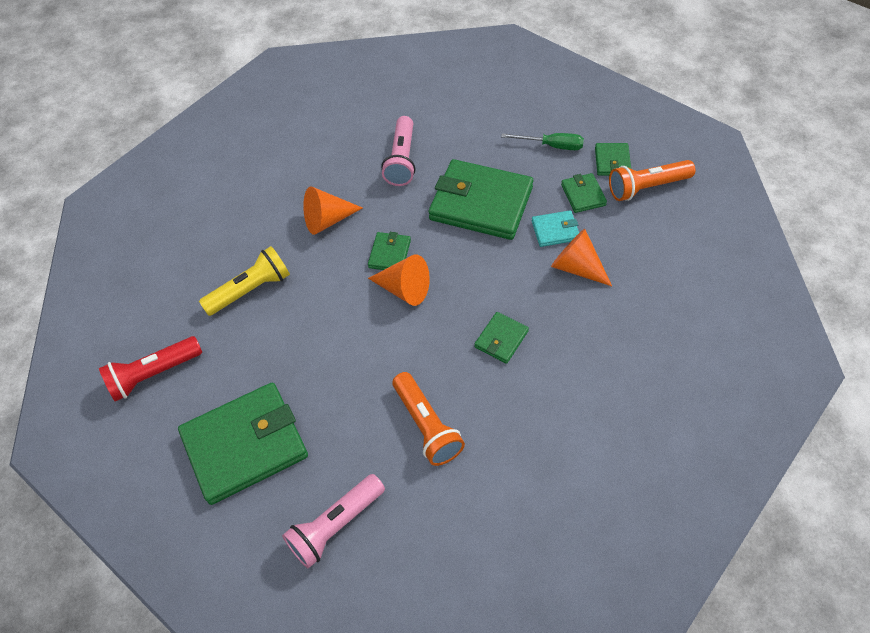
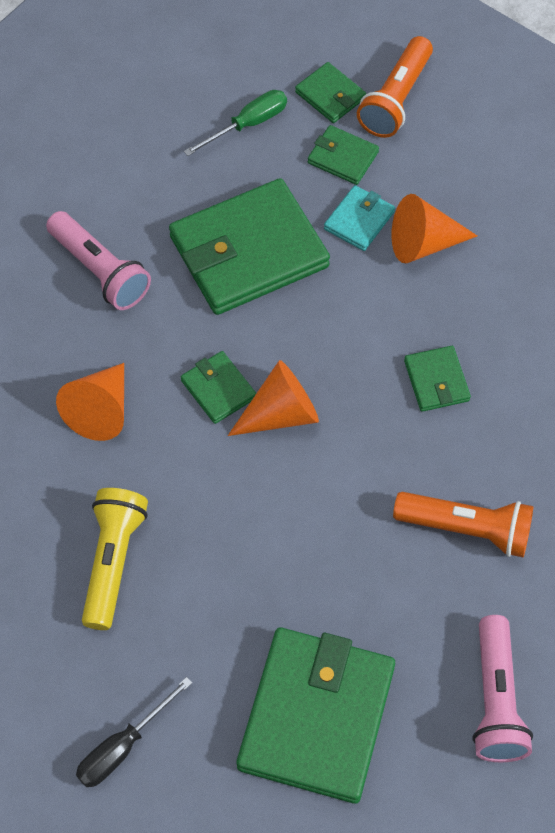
camera: 50 degrees left, 5 degrees up
(154, 374) = (123, 747): red flashlight -> black screwdriver

